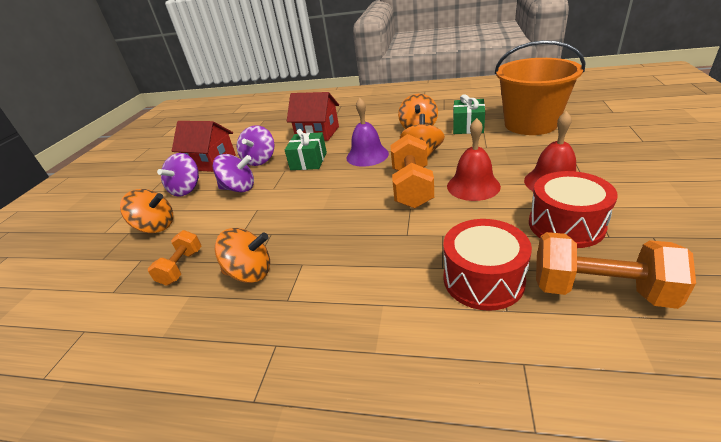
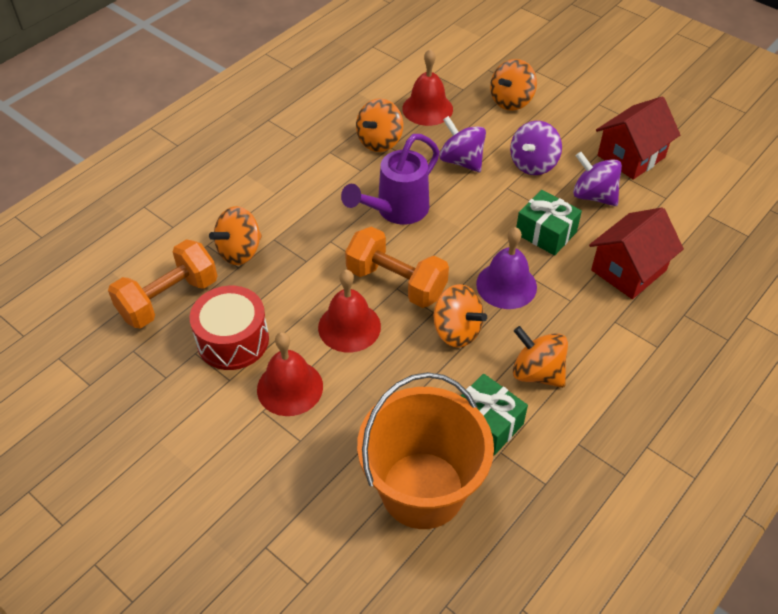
camera: 115 degrees right, 15 degrees up
(181, 267) = (427, 109): orange dumbbell -> red bell
(187, 189) = (573, 128): purple spinning top -> purple spinning top (461, 161)
(340, 220) = (396, 211): none -> purple watering can
(483, 279) = (240, 251): red drum -> orange spinning top

